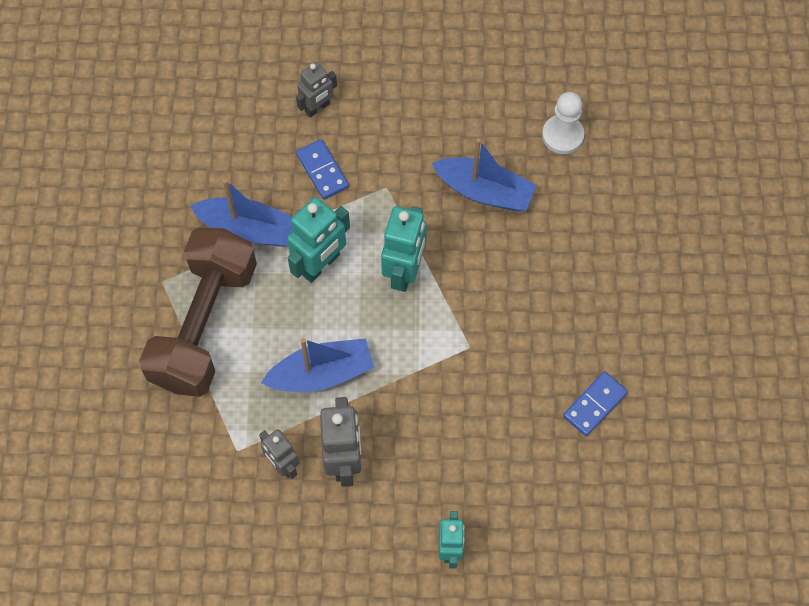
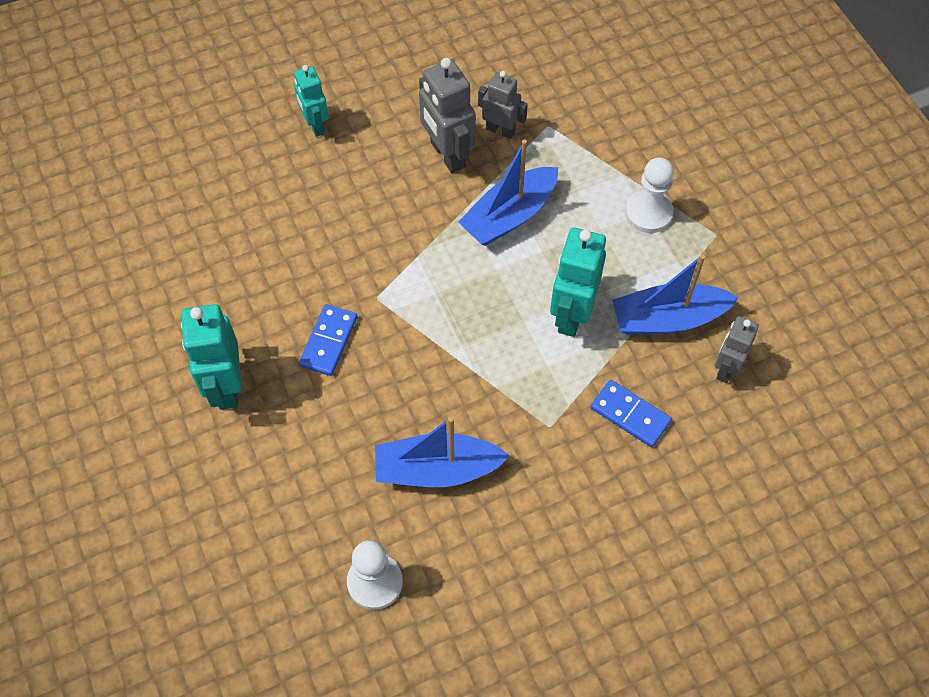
camera: 155 degrees right, 5 degrees down
(204, 324) = (648, 213): brown dumbbell -> white pawn
(317, 108) = (681, 487): grey robot -> grey robot (726, 368)
(404, 272) = (480, 343): turquoise robot -> turquoise robot (226, 386)
(594, 404) = (225, 294): blue domino -> blue domino (329, 341)

